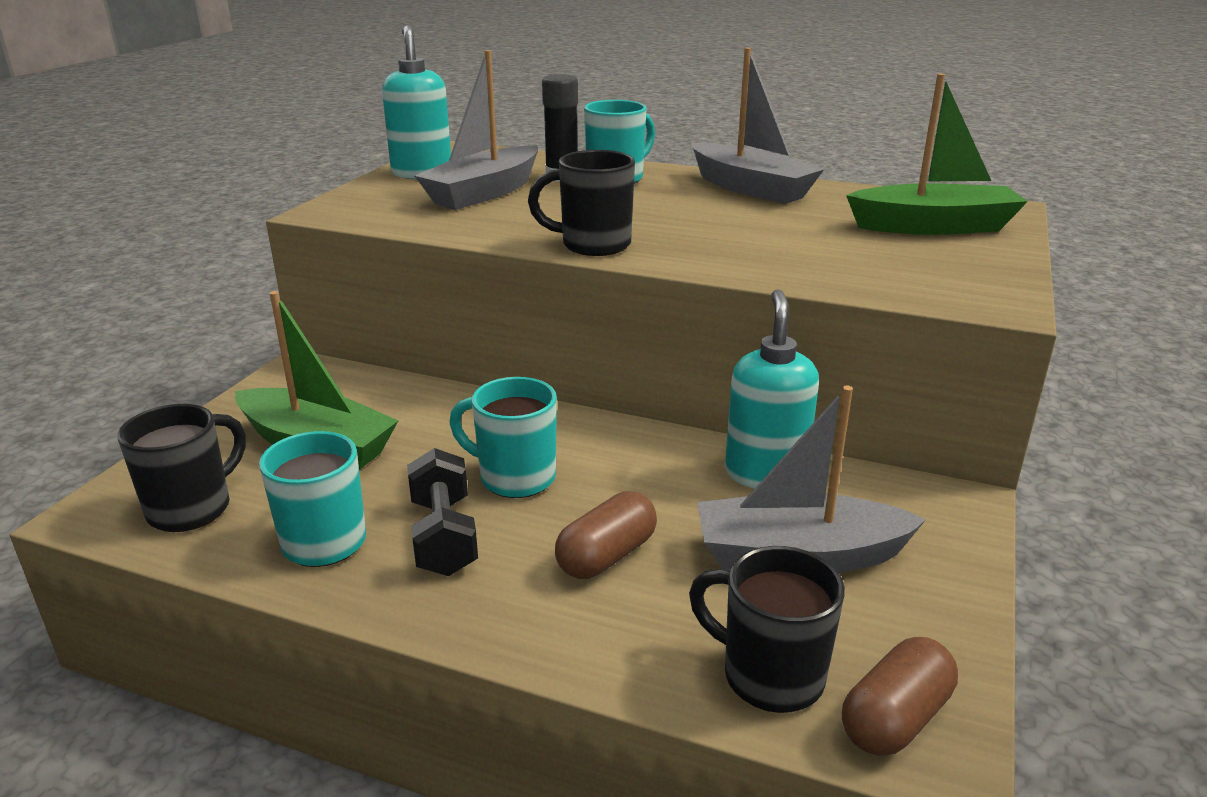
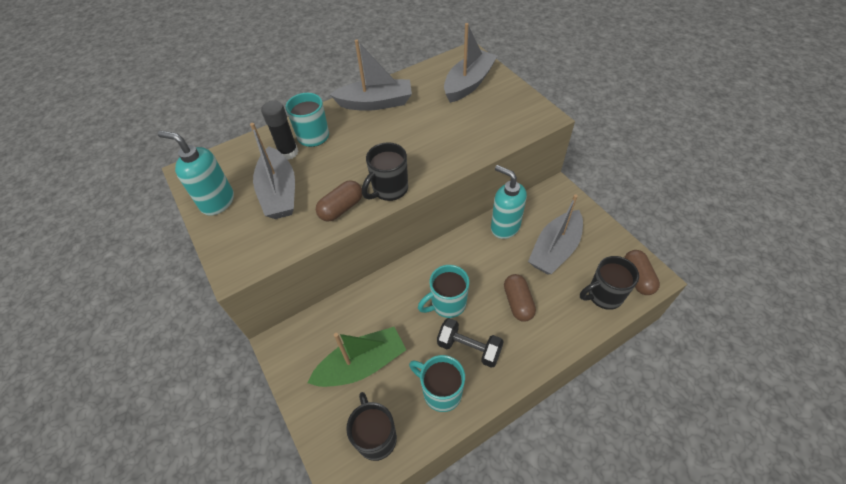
camera: 50 degrees left, 25 degrees up
(509, 230) = (341, 208): none -> brown capsule
(933, 227) = (469, 83): green boat -> grey boat

